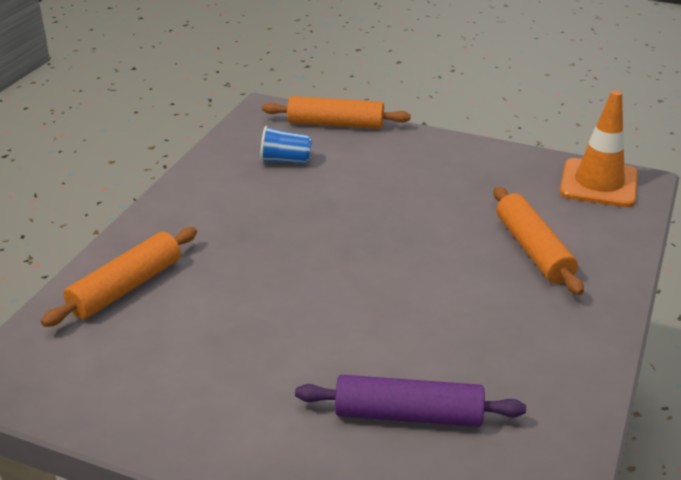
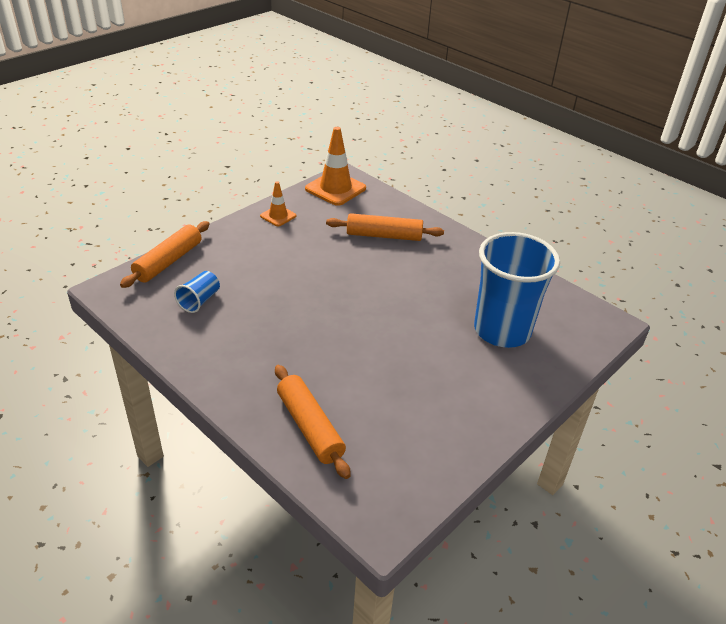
camera: 70 degrees left, 5 degrees up
(408, 414) = (502, 330): purple rolling pin -> blue cup
(488, 161) = (278, 216): none -> orange traffic cone

